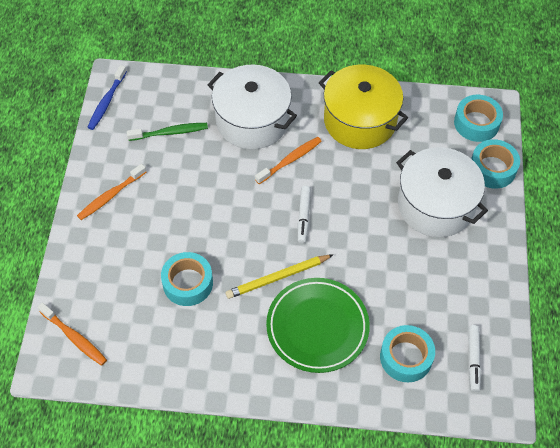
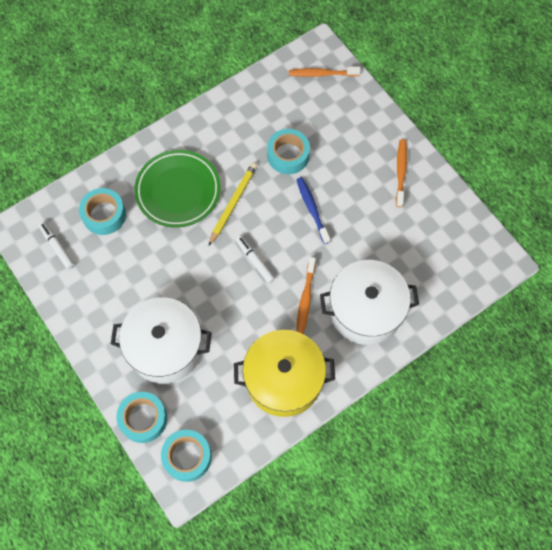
camera: 140 degrees right, 10 degrees up
(107, 101) = (486, 238): blue toothbrush -> blue toothbrush (312, 209)
(170, 132) = (414, 250): green toothbrush -> none

